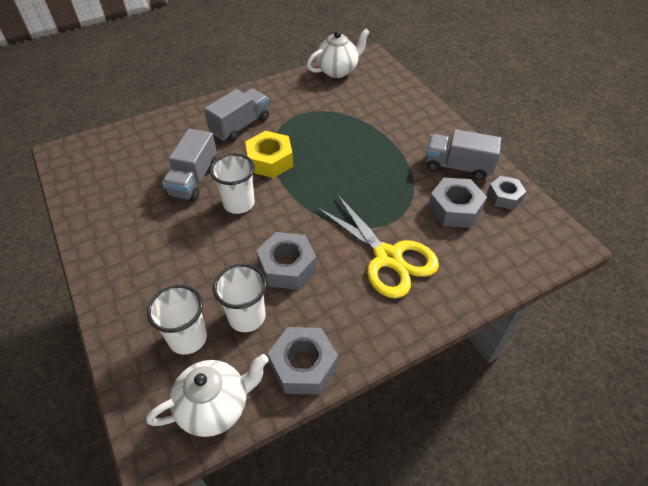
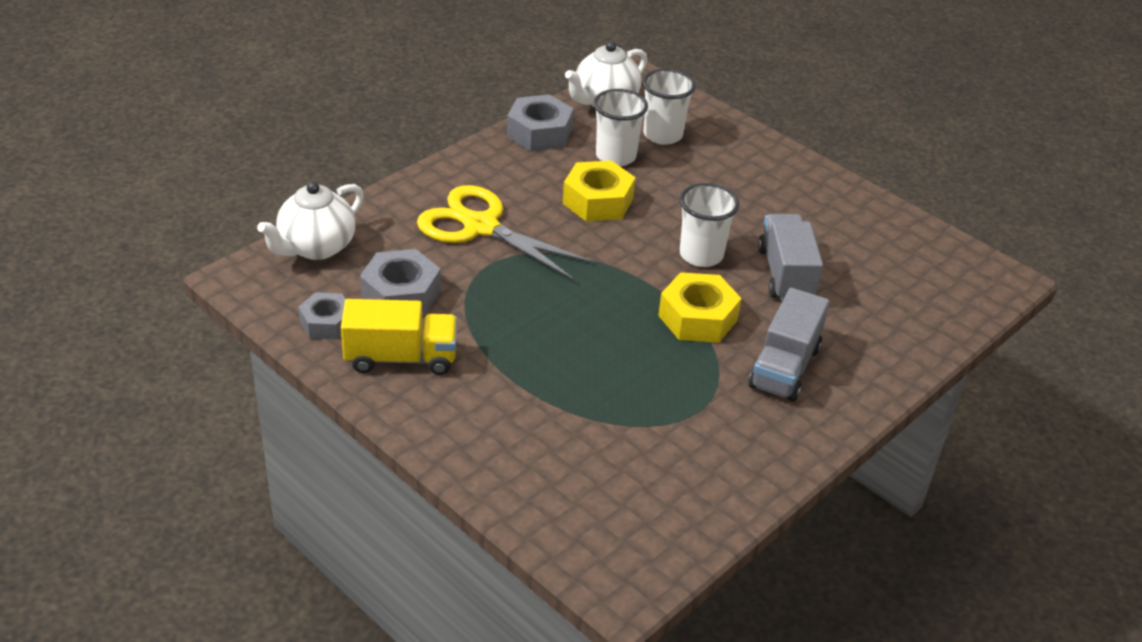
camera: 160 degrees right, 10 degrees down
(287, 266) = (597, 201): grey nut -> yellow nut
(337, 71) = (682, 530): white teapot -> white teapot (316, 247)
(457, 166) = (401, 358): grey truck -> yellow truck

